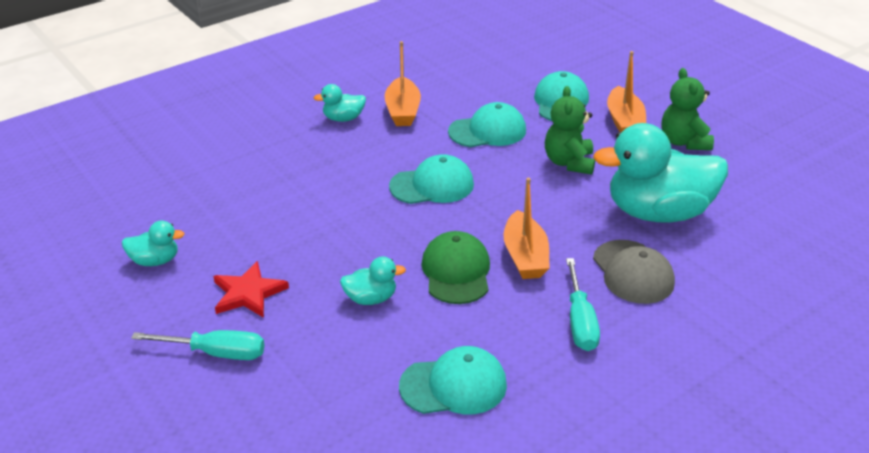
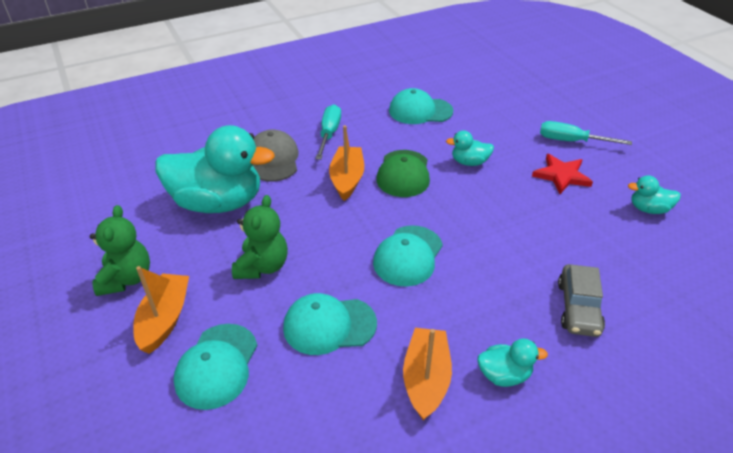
camera: 170 degrees left, 5 degrees up
(272, 163) = (578, 308): none -> grey car
(432, 185) = (408, 256): turquoise cap -> turquoise cap turned 60 degrees counterclockwise

